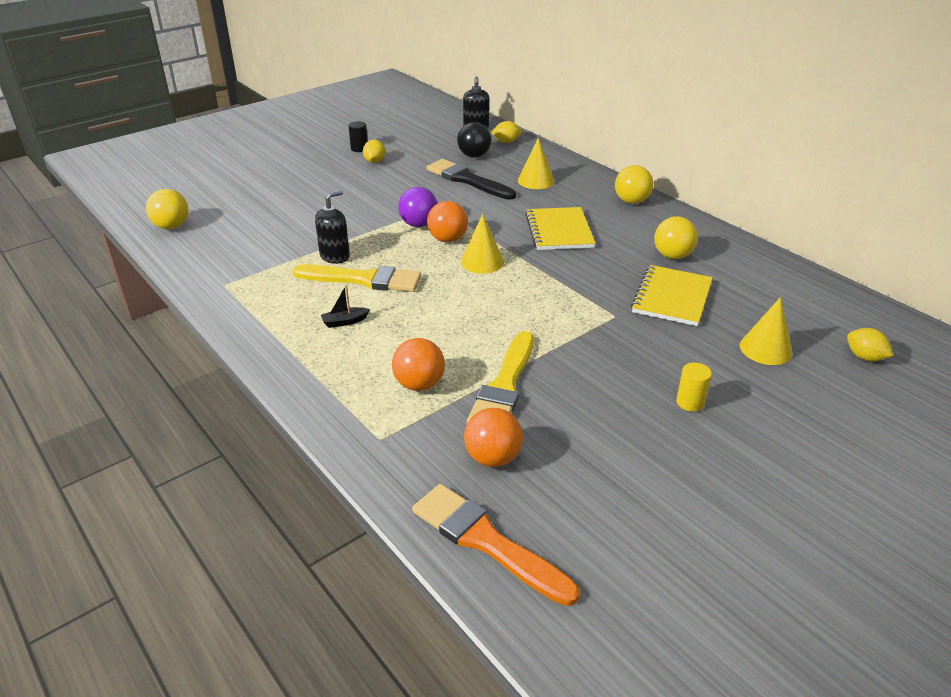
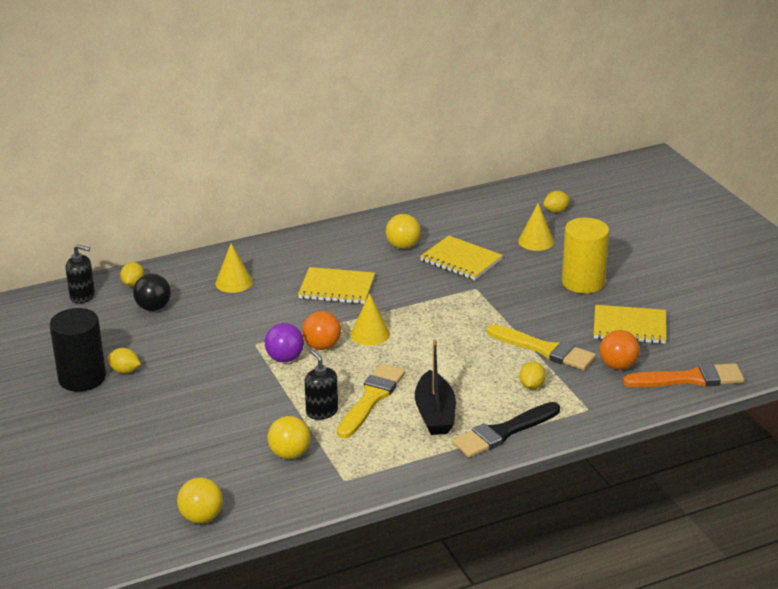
camera: 75 degrees left, 5 degrees down
(344, 322) = (435, 414): black boat -> black boat, size x2.20
(359, 148) = (82, 378): black cylinder -> black cylinder, size x2.28
(419, 384) = (531, 386): orange ball -> yellow lemon
(467, 180) = (208, 319): black brush -> black brush (503, 432)
(486, 541) = (689, 379): orange brush -> orange brush turned 150 degrees counterclockwise
(599, 460) = (629, 327): none -> yellow notebook
(631, 201) = (304, 243): yellow ball -> yellow ball (290, 454)
(690, 402) = (583, 282): yellow cylinder -> yellow cylinder, size x2.28

